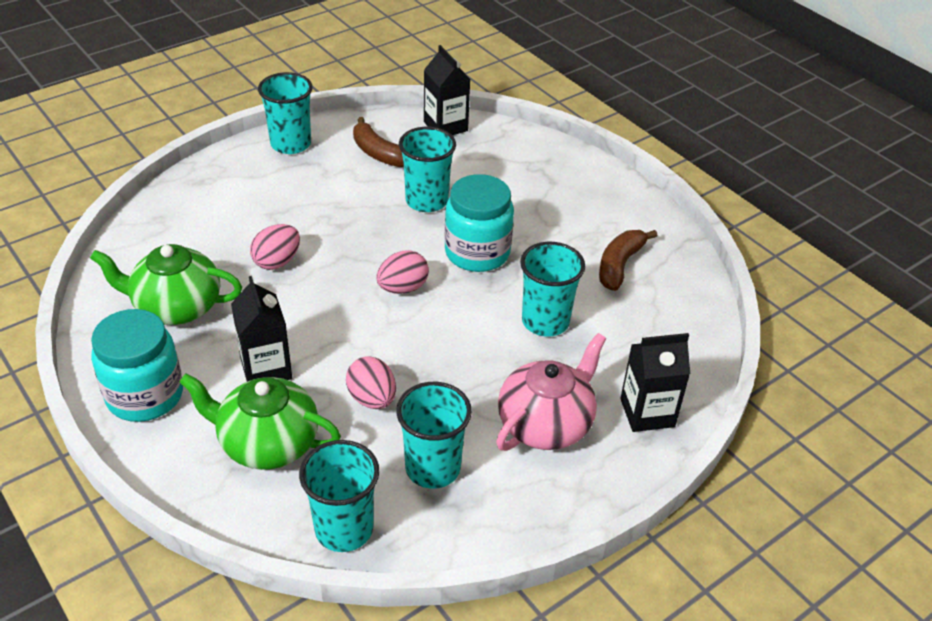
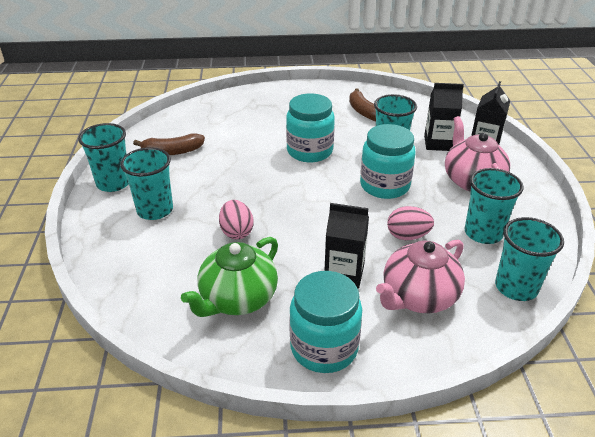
camera: 55 degrees left, 5 degrees down
(267, 443) = (418, 297): green teapot -> pink teapot
(402, 288) = (315, 189): pink egg -> none
(426, 201) = (242, 151): turquoise cup -> turquoise cup (155, 210)
(445, 126) = (177, 119): black carton -> black carton (438, 143)
(460, 344) = (384, 185): none -> turquoise jar

